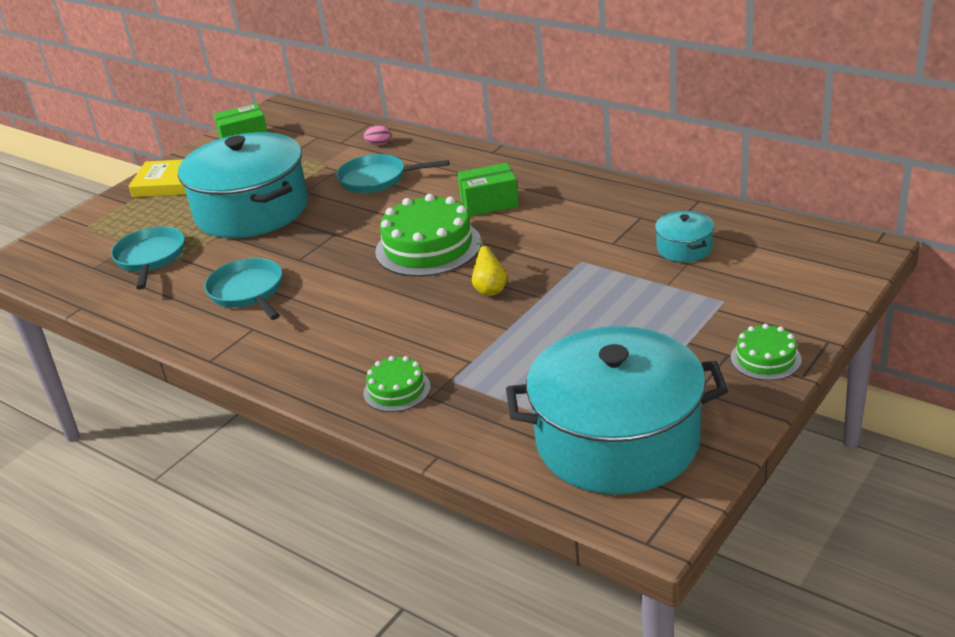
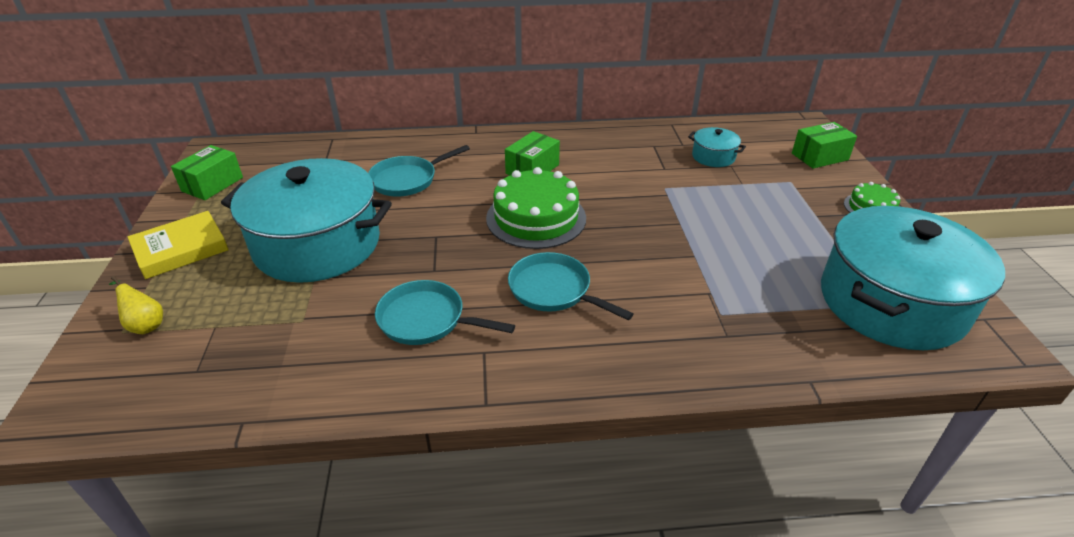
camera: 45 degrees left, 5 degrees up
(150, 258) = (261, 332): turquoise pan -> turquoise pan (554, 290)
(379, 144) = (366, 152): pink egg -> none
(397, 390) = (694, 343): green cake -> none
(489, 288) = (634, 231): yellow pear -> yellow pear (145, 325)
(809, 288) = (819, 156): none -> green box

